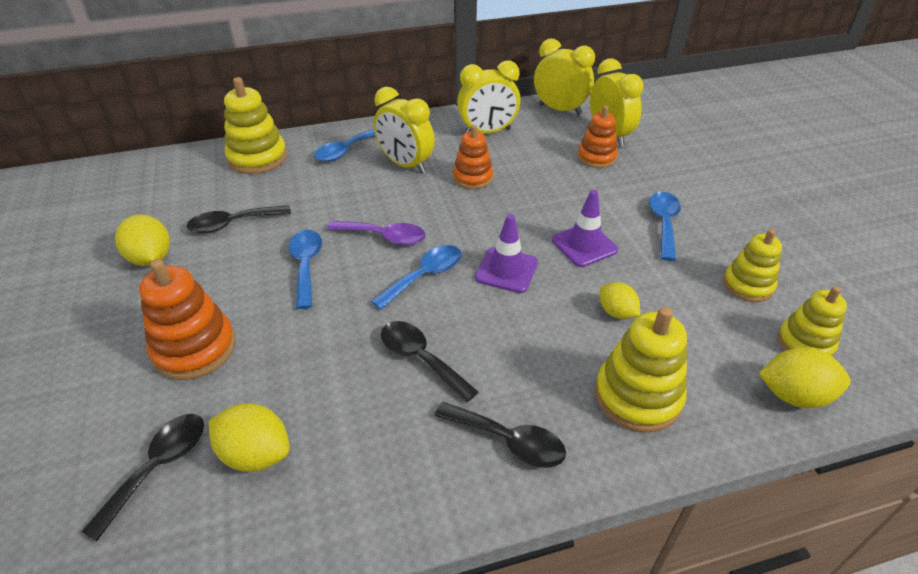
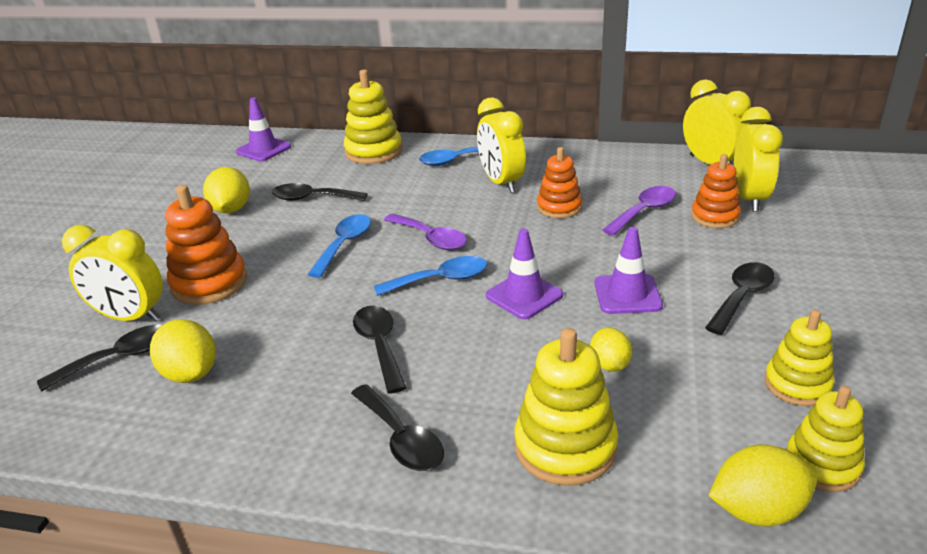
camera: 30 degrees right, 10 degrees down
(132, 180) = (263, 149): none -> purple traffic cone
(487, 132) = (610, 170): yellow clock -> yellow clock (130, 317)
(542, 165) = (644, 211): none -> purple spoon
(664, 223) = (742, 297): blue spoon -> black spoon
(793, 395) = (757, 510): yellow lemon -> yellow lemon turned 45 degrees counterclockwise

